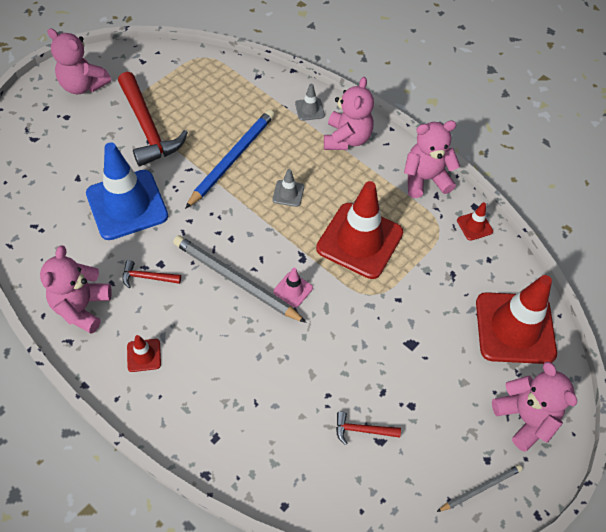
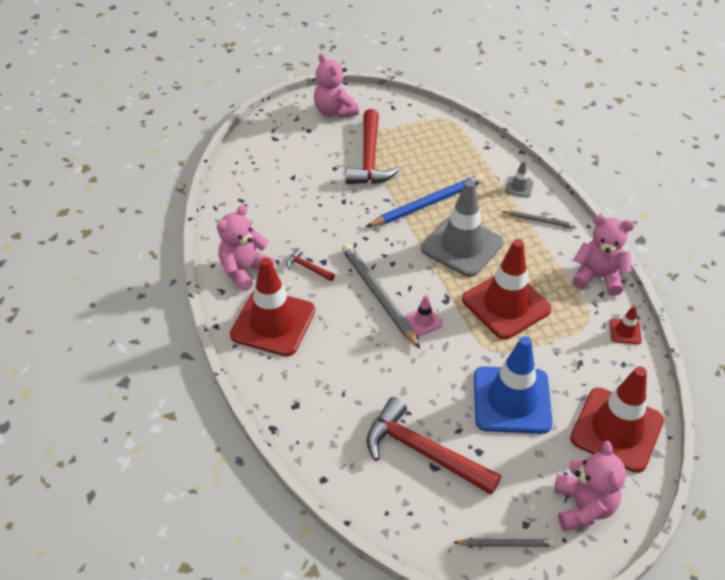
camera: 30 degrees right, 10 degrees down
(127, 205) = (321, 209): blue traffic cone -> blue traffic cone (511, 400)
(144, 355) = (273, 323): red traffic cone -> red traffic cone, size x2.37
(288, 193) = (462, 246): grey traffic cone -> grey traffic cone, size x2.37
(346, 139) = (540, 220): pink teddy bear -> grey pencil
(362, 430) = (423, 451): red hammer -> red hammer, size x2.21

